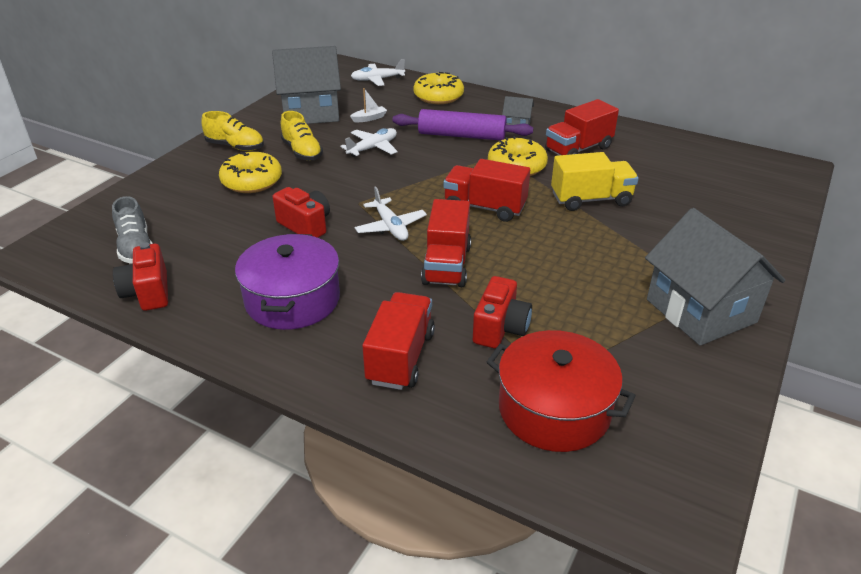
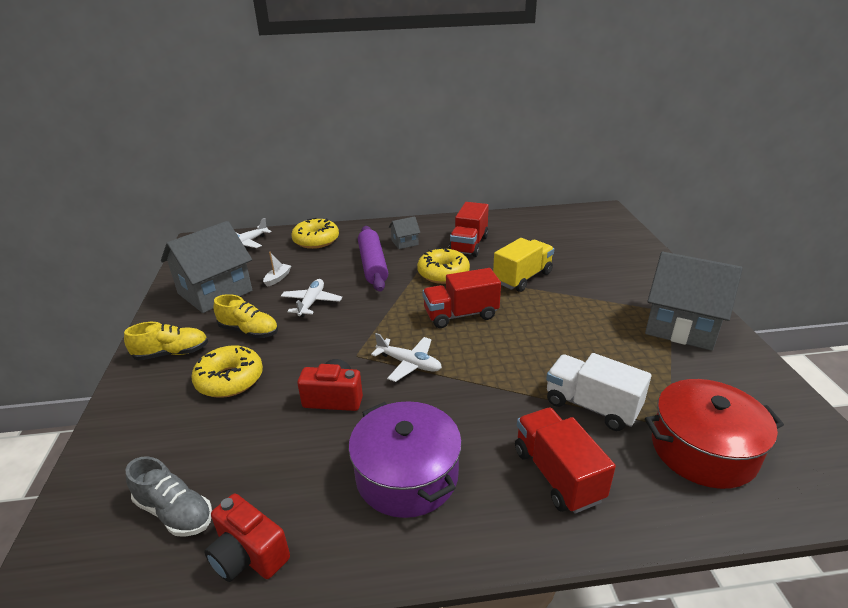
camera: 35 degrees left, 5 degrees down
(447, 265) = (491, 375): red truck -> none
(461, 136) = (373, 265): purple rolling pin -> purple rolling pin turned 75 degrees counterclockwise
(500, 328) = (591, 406): red camera -> white truck

